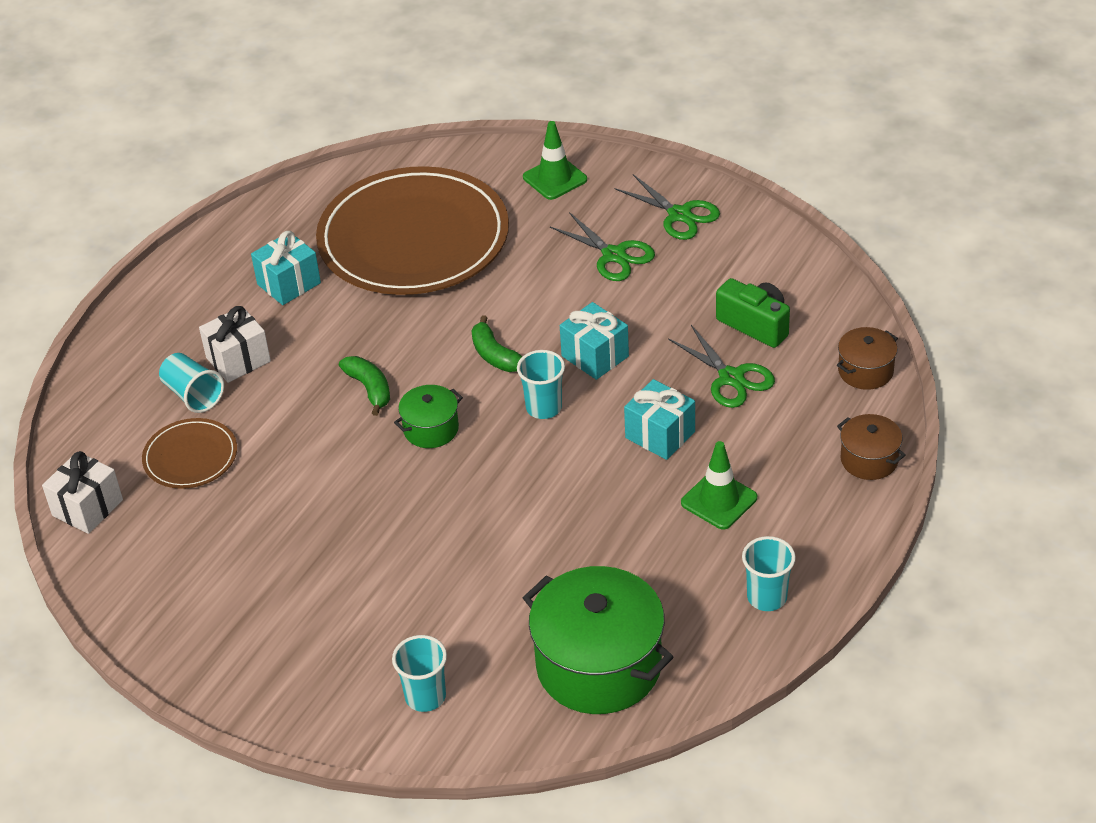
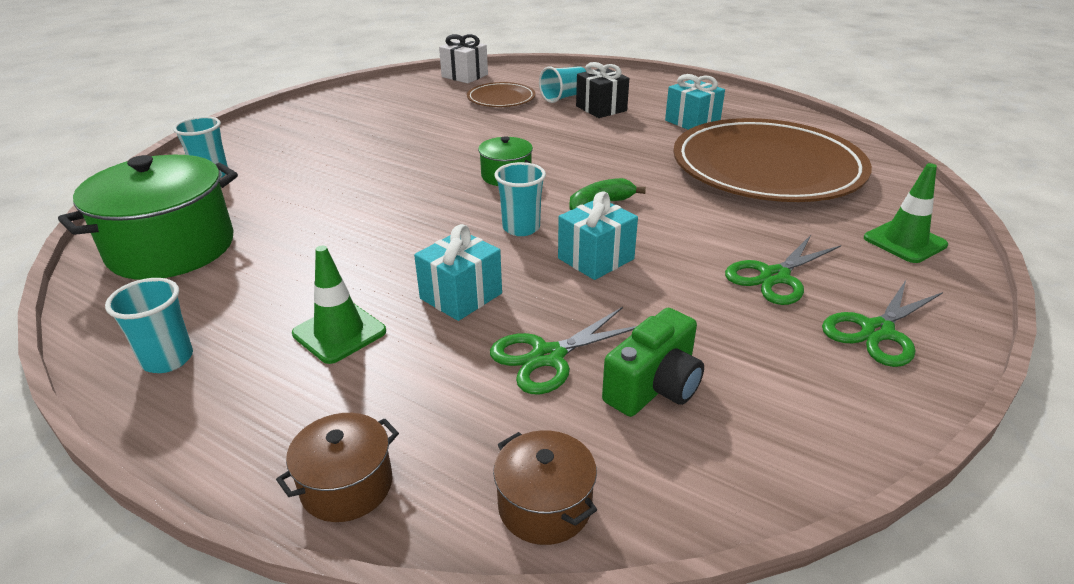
camera: 90 degrees right, 10 degrees down
(238, 359) = (601, 108): white gift -> black gift
(369, 389) = (561, 152): green banana -> none

